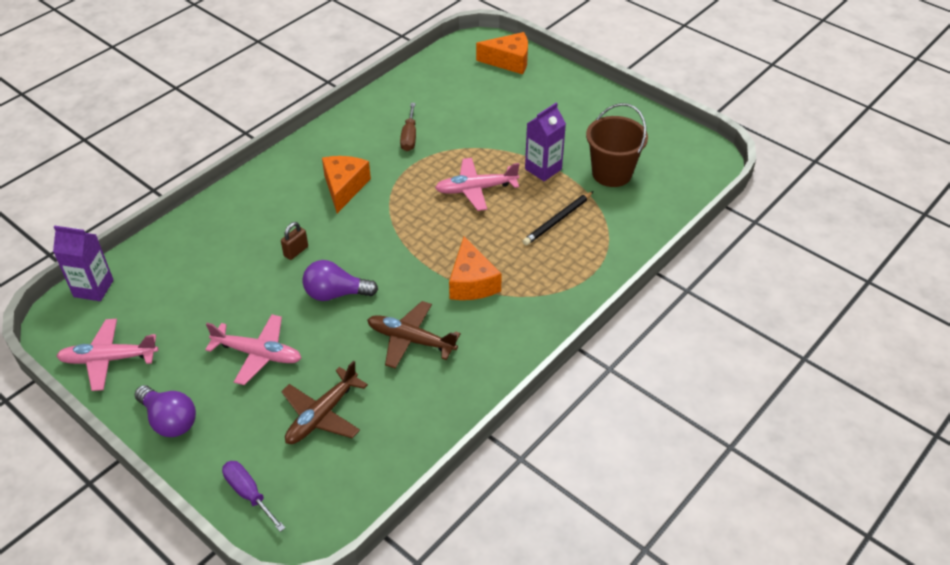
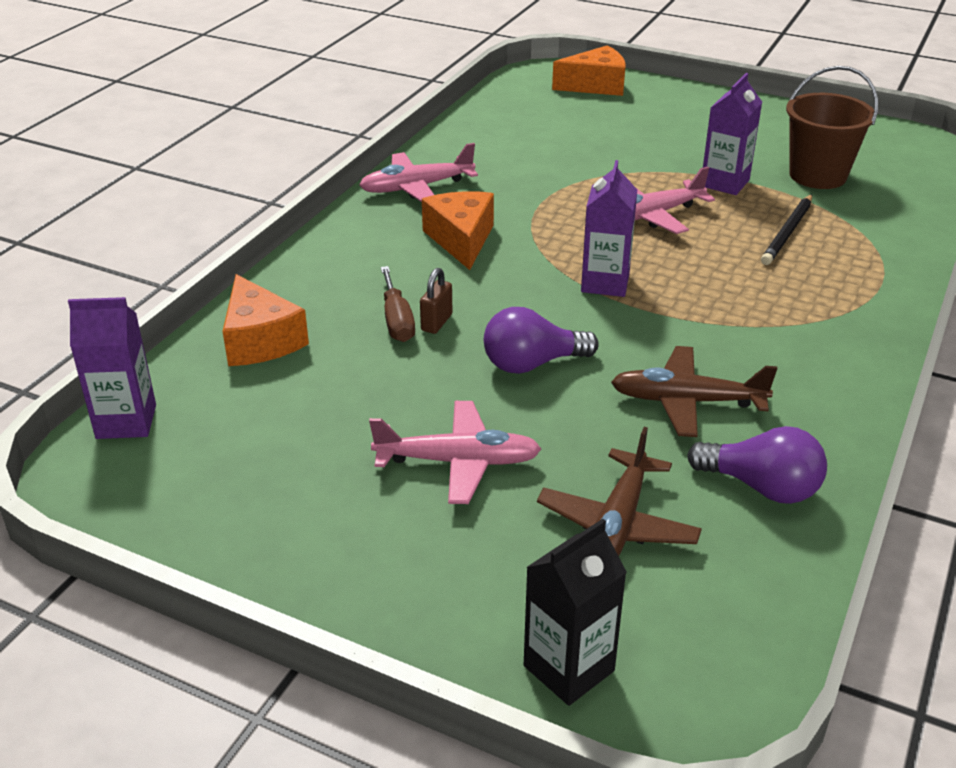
camera: 15 degrees left, 10 degrees down
(109, 359) = (203, 515): pink plane -> pink plane (417, 187)
(169, 420) = (361, 584): purple light bulb -> purple light bulb (761, 487)
(249, 494) = (568, 668): purple screwdriver -> black carton
(409, 137) = (517, 174): brown screwdriver -> brown screwdriver (397, 320)
(414, 240) = (605, 283): none -> purple carton
(472, 282) = (724, 318): orange cheese -> orange cheese (260, 340)

